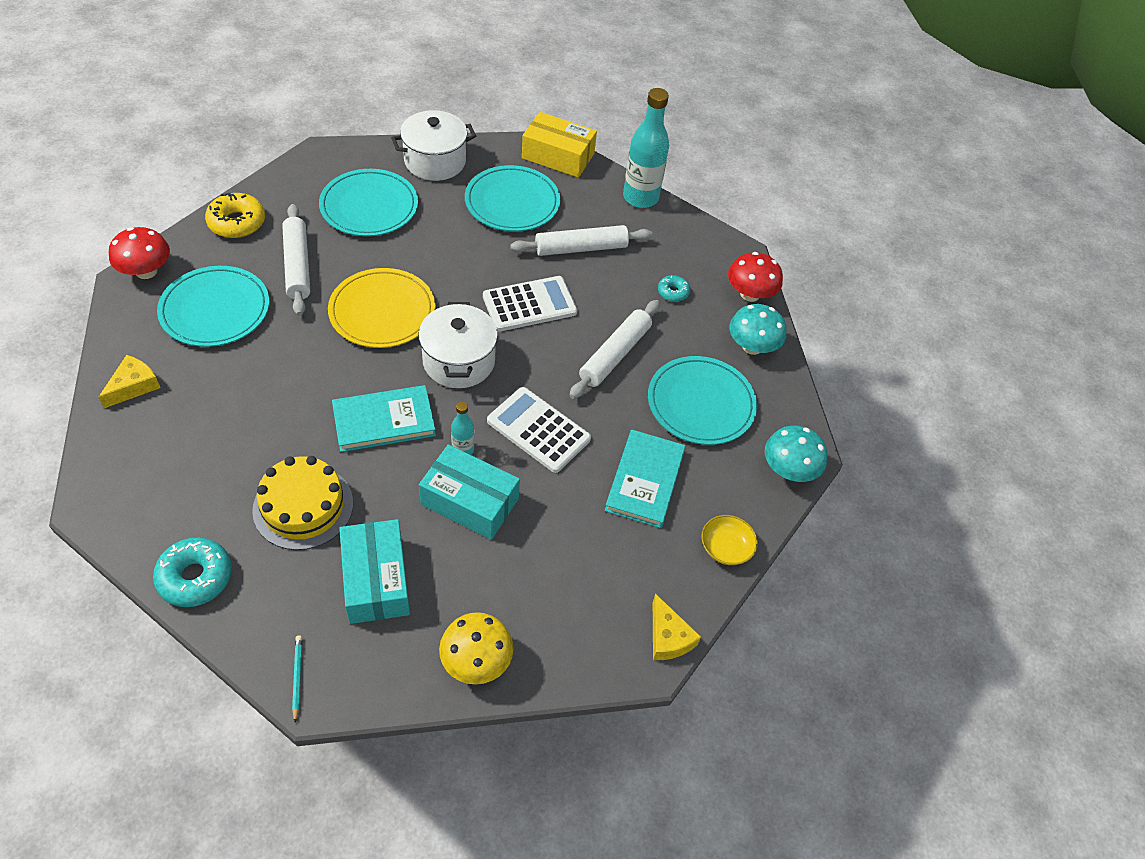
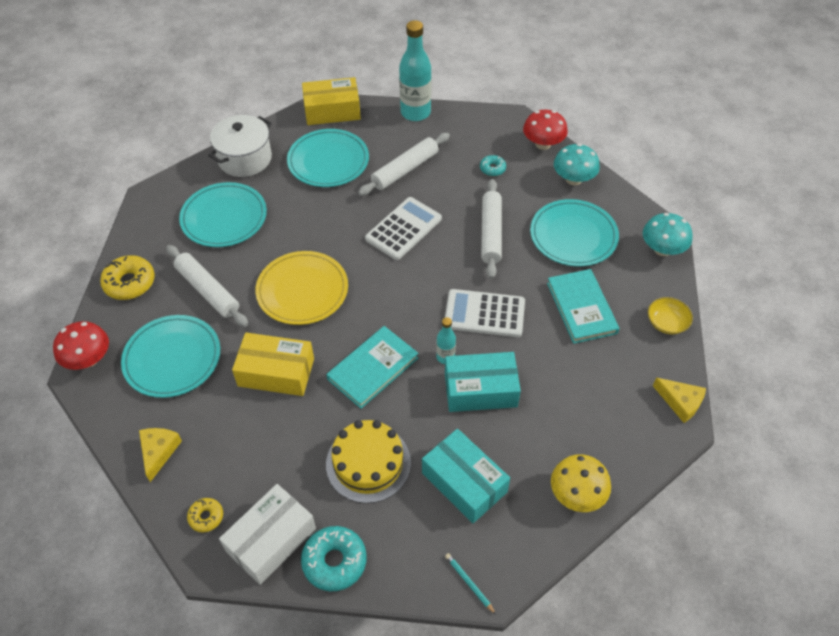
camera: 25 degrees left, 0 degrees up
(123, 467) = (206, 517): none -> yellow donut
(158, 522) = (271, 540): none -> white box
(293, 373) = (276, 372): none -> yellow box
(459, 361) = (388, 296): white pot -> none

